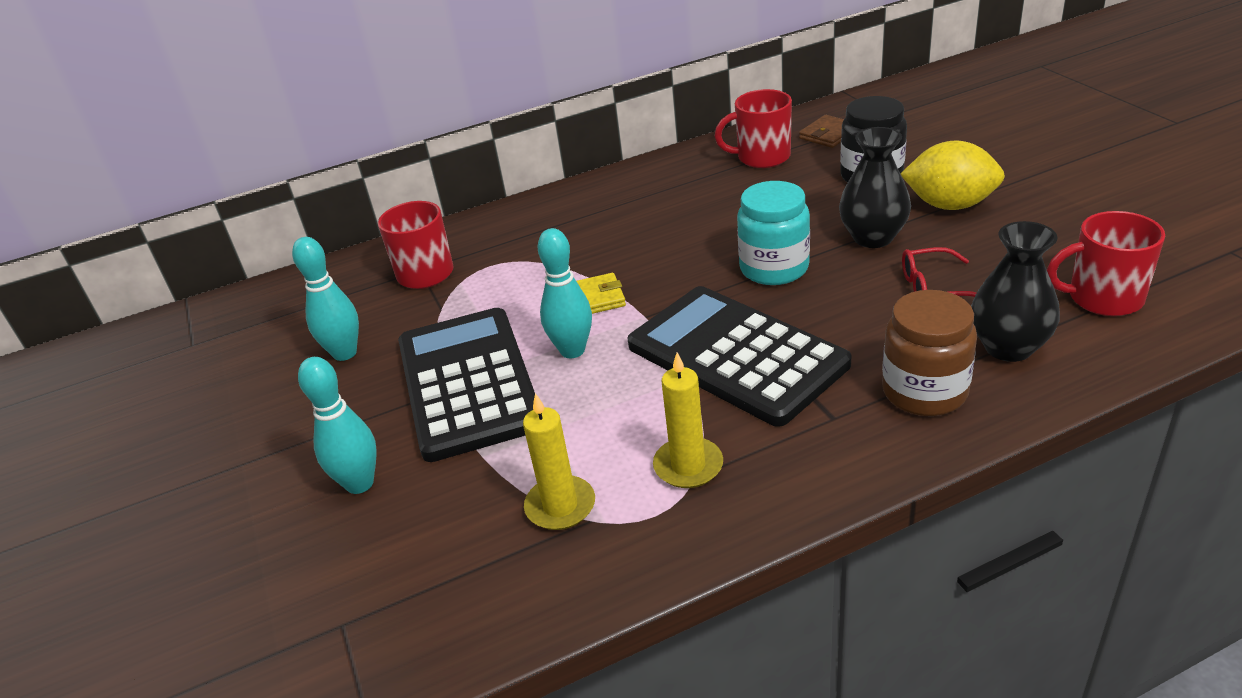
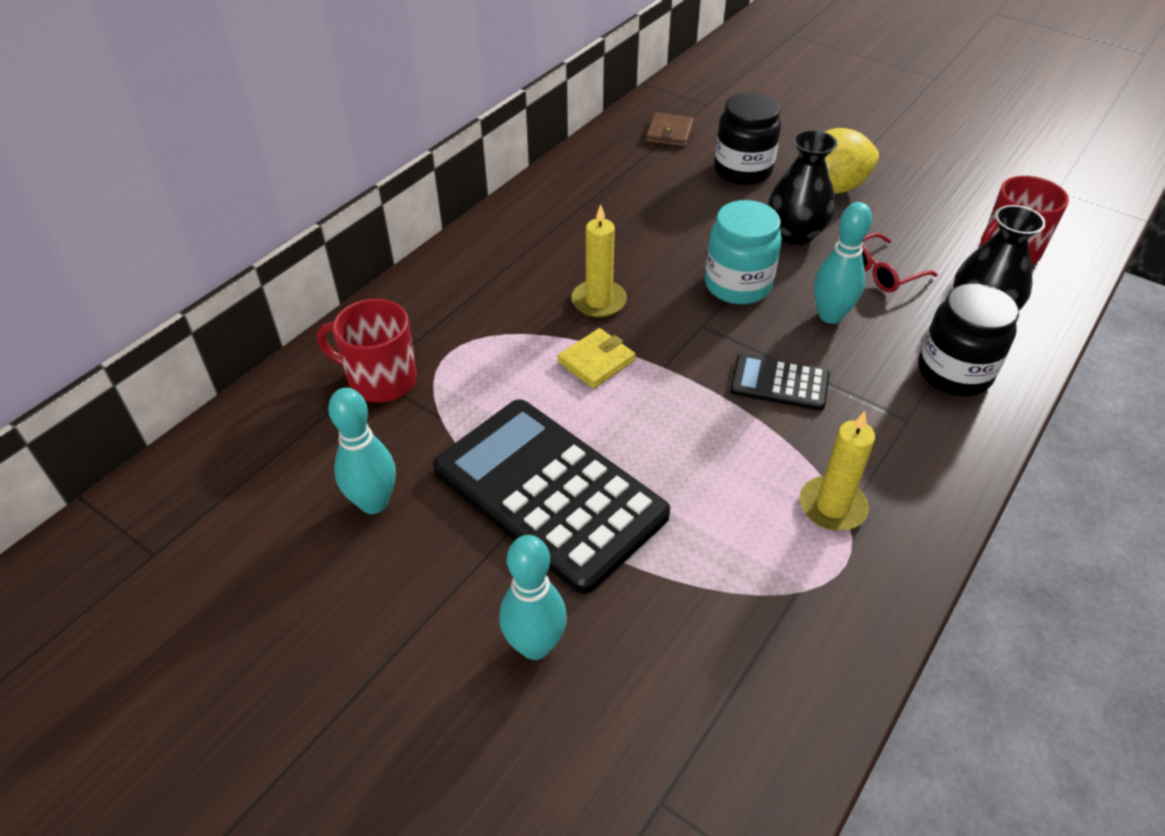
camera: 35 degrees left, 10 degrees up
(560, 506) = (757, 589): yellow candle -> yellow candle (599, 301)
(572, 350) = (625, 423): turquoise bowling pin -> turquoise bowling pin (830, 316)
(736, 355) = (779, 383): black calculator -> black calculator, size x0.47
(762, 157) = (628, 168): red mug -> none
(924, 392) = (954, 373): brown jar -> black jar

